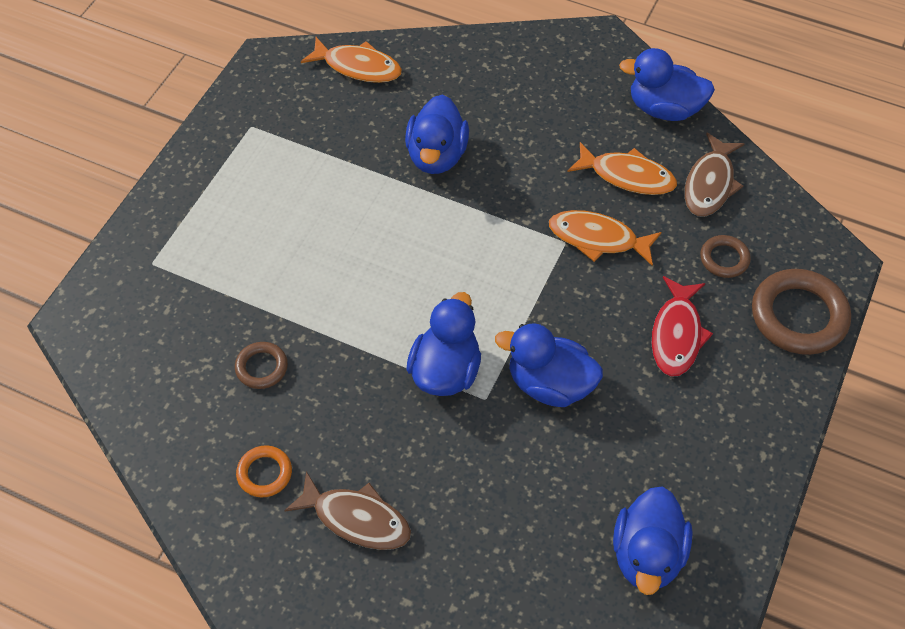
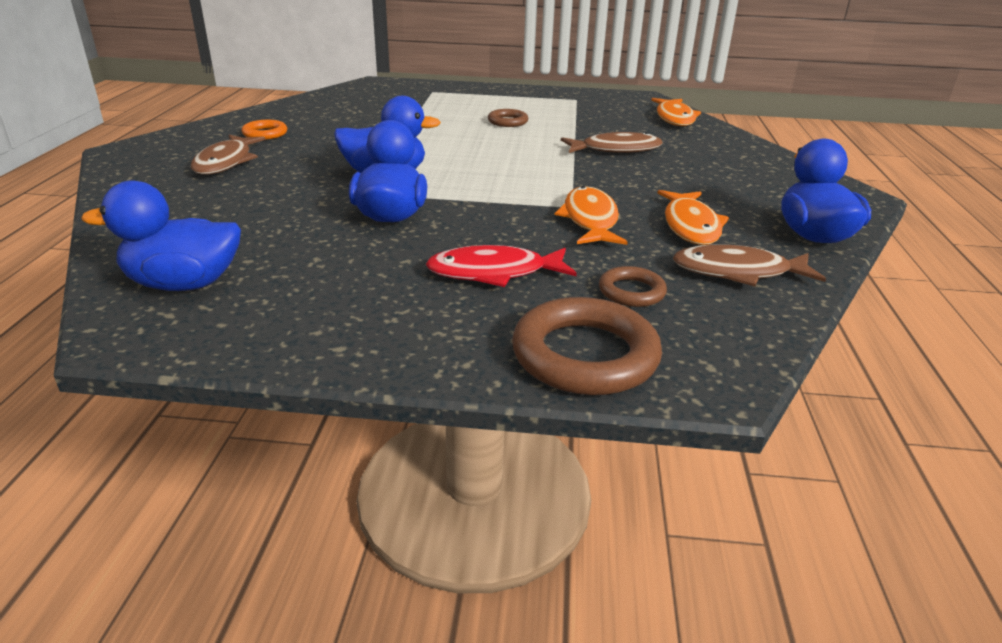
camera: 70 degrees right, 25 degrees down
(261, 367) = (359, 123): brown ring -> brown ring (507, 121)
(436, 156) = (616, 149): blue duck -> brown fish

